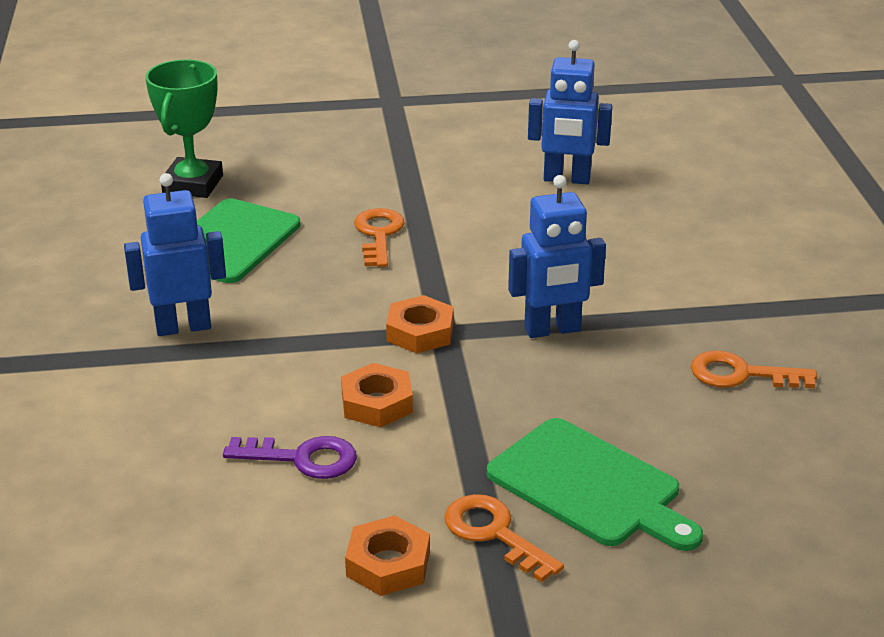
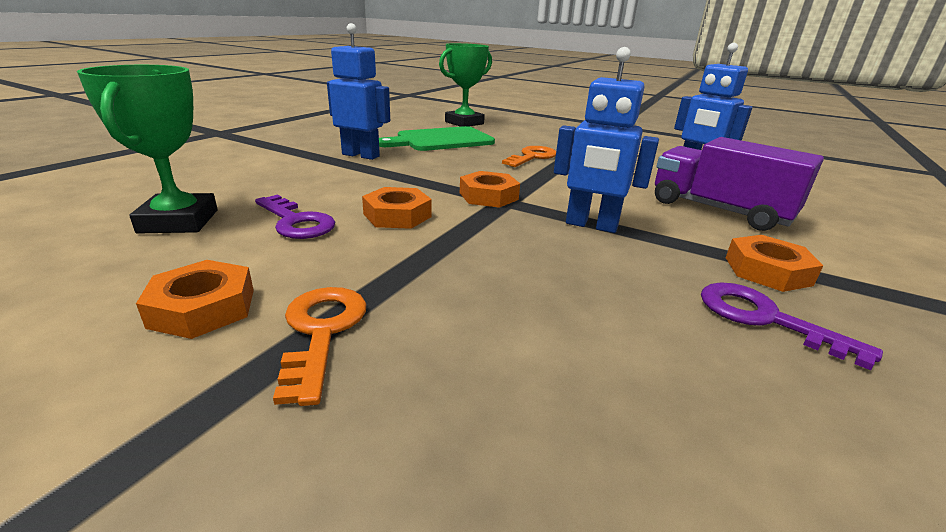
camera: 35 degrees right, 5 degrees down
(195, 515) = (179, 221): none -> green trophy
(590, 486) = (473, 338): green cutting board -> none
(635, 252) = (719, 210): none -> purple truck
(717, 321) = (767, 271): none -> orange nut
(741, 374) = (765, 319): orange key -> purple key

